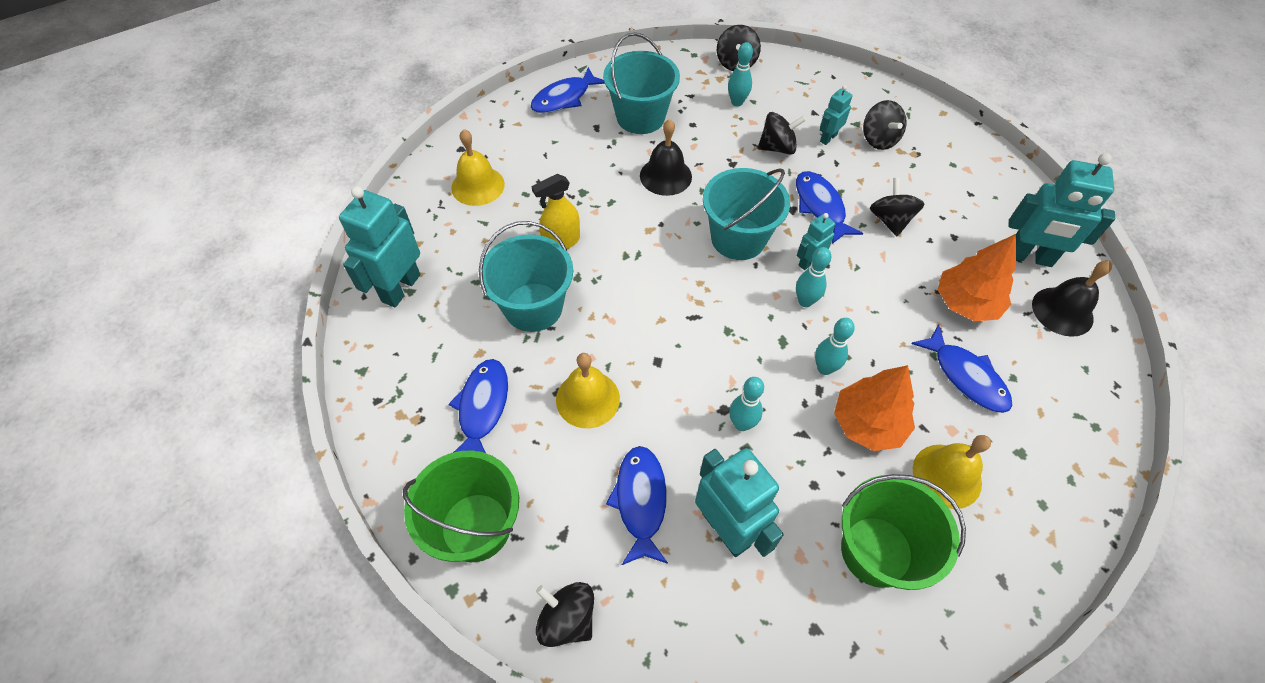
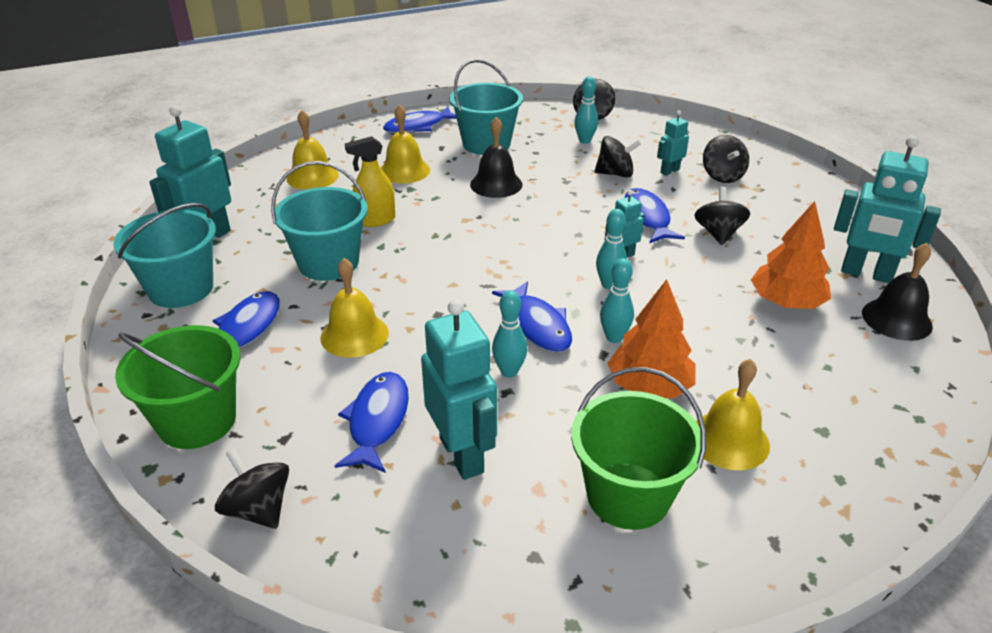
camera: 10 degrees right, 20 degrees down
(569, 166) = (404, 171): none -> yellow bell
(738, 238) = (553, 233): turquoise bucket -> turquoise bucket (181, 289)
(966, 376) = (772, 360): blue fish -> blue fish (538, 325)

